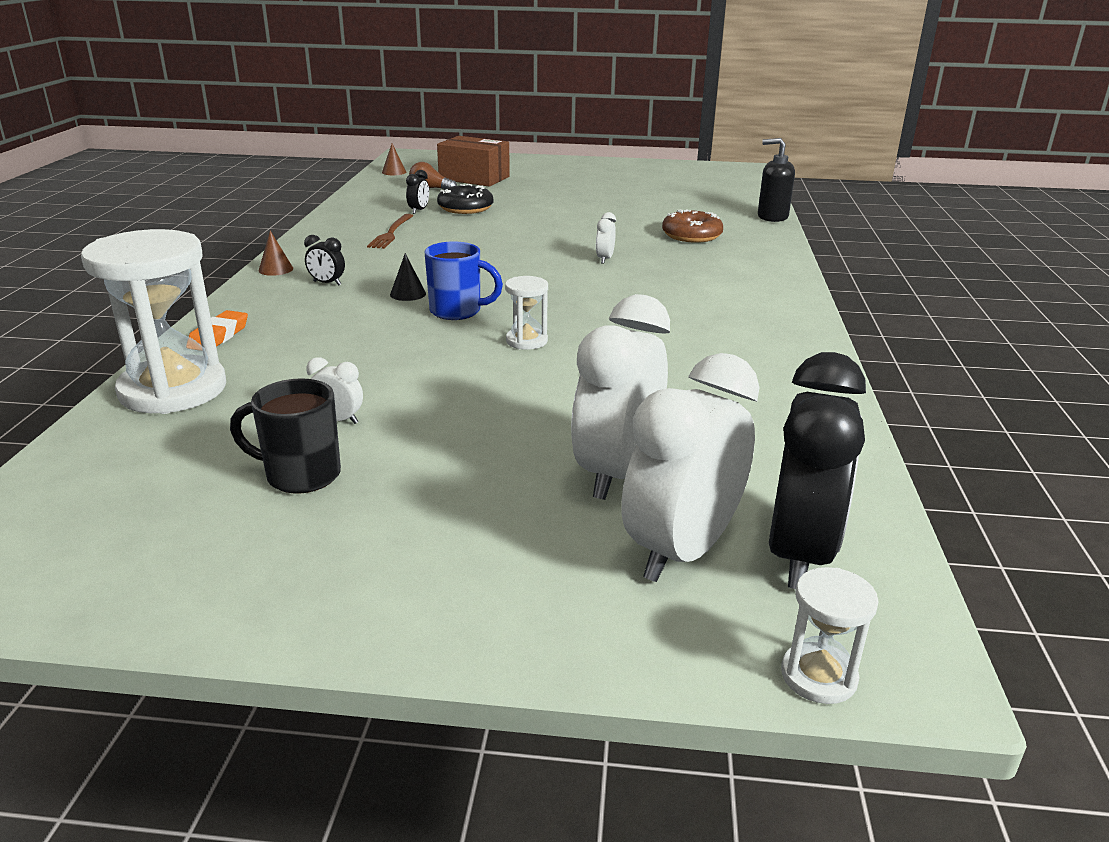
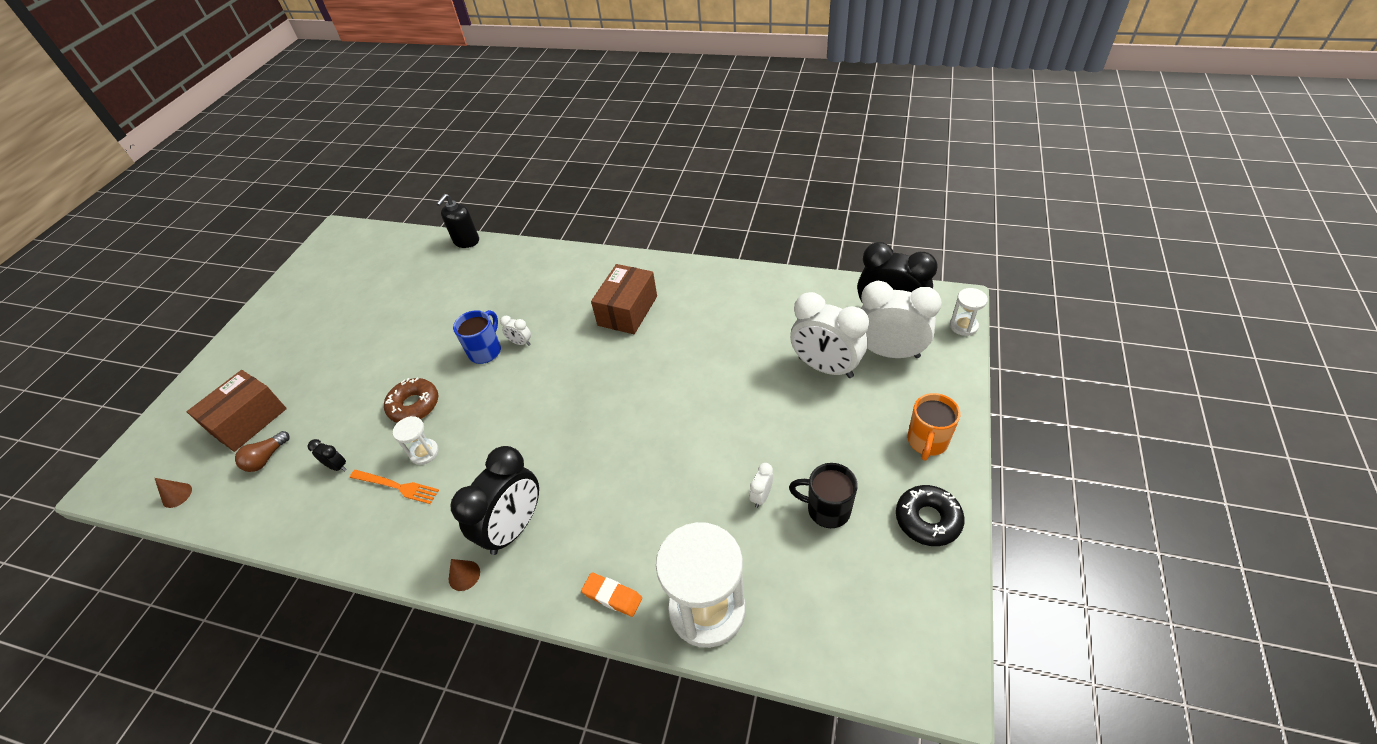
camera: 75 degrees left, 20 degrees up
(301, 475) = (827, 509): black mug -> black mug turned 90 degrees clockwise
(327, 283) = (514, 528): black clock -> black clock, size x2.40
(391, 233) = (396, 486): brown fork -> orange fork
(408, 294) = (555, 467): black cone -> none
(436, 591) = (927, 442): none -> orange mug
(457, 311) = (599, 434): blue mug -> blue mug (486, 351)
(465, 208) = (348, 428): black donut -> black donut (927, 519)
(526, 341) = (659, 396): white hourglass -> white hourglass (424, 452)
(681, 551) = (889, 352): white clock -> white clock turned 150 degrees clockwise
(690, 310) = (627, 311): none -> brown box
(691, 235) = (488, 289): brown donut -> brown donut (414, 405)

